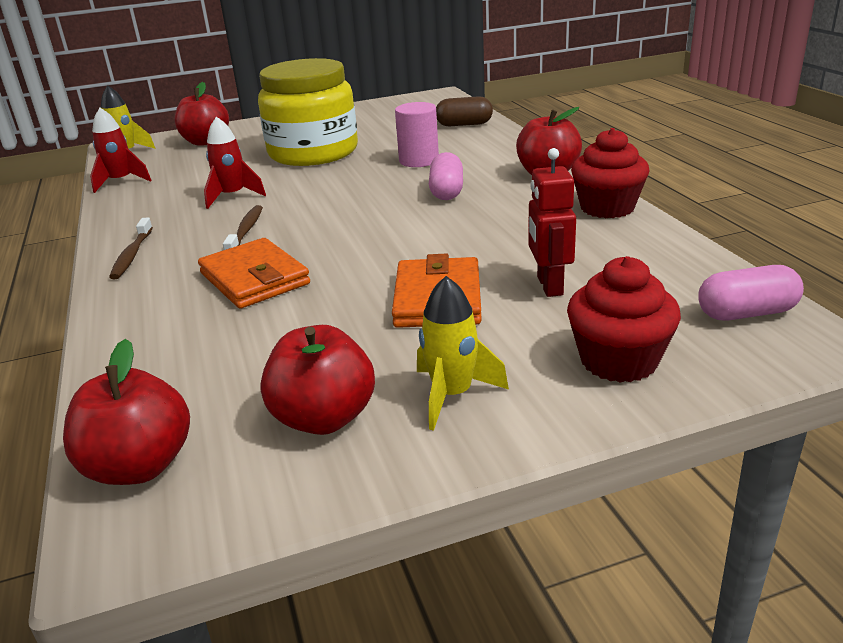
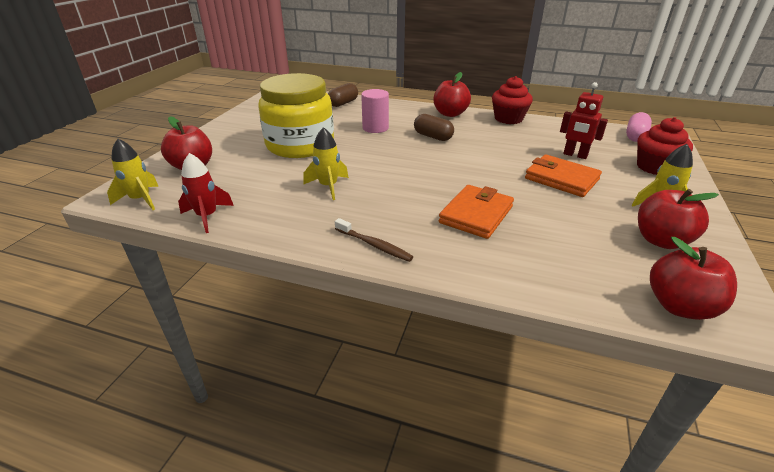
camera: 55 degrees left, 5 degrees up
(233, 196) = (328, 186): red rocket -> yellow rocket
(245, 231) = (398, 198): brown toothbrush -> none
(254, 279) = (476, 215): orange wallet -> orange wallet turned 60 degrees counterclockwise
(447, 191) = (433, 137): pink capsule -> brown capsule

